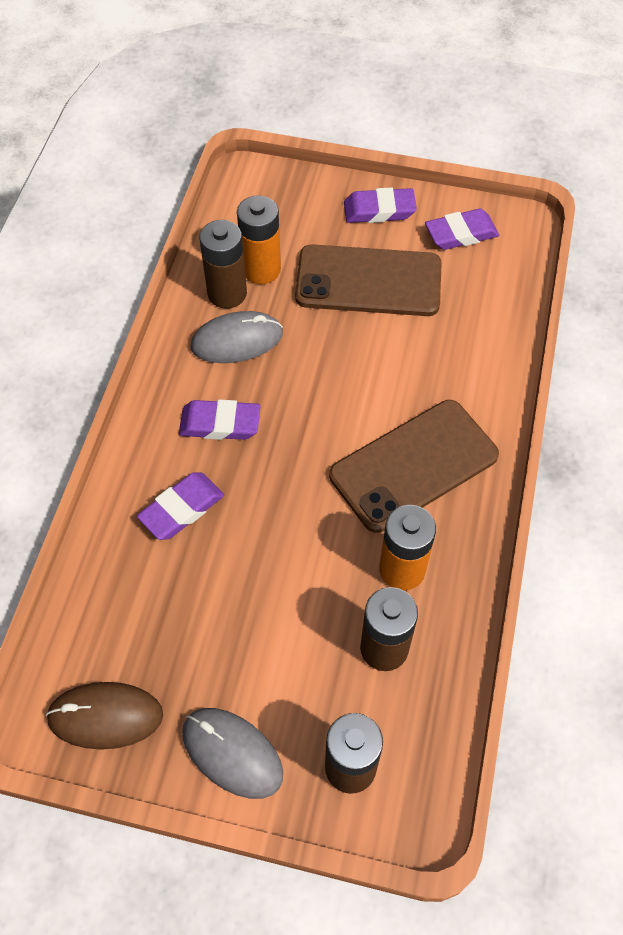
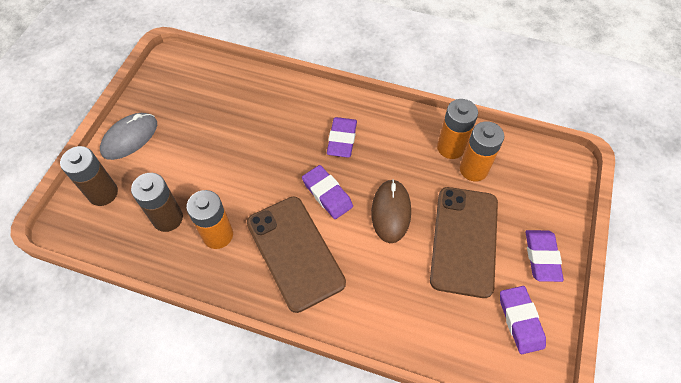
camera: 95 degrees right, 0 degrees up
(105, 716) = (167, 84): brown mouse -> brown mouse (391, 212)
(182, 509) = (283, 118): purple eraser -> purple eraser (327, 194)
(227, 293) = (450, 147): brown battery -> orange battery
(237, 340) = (409, 151): grey mouse -> none

